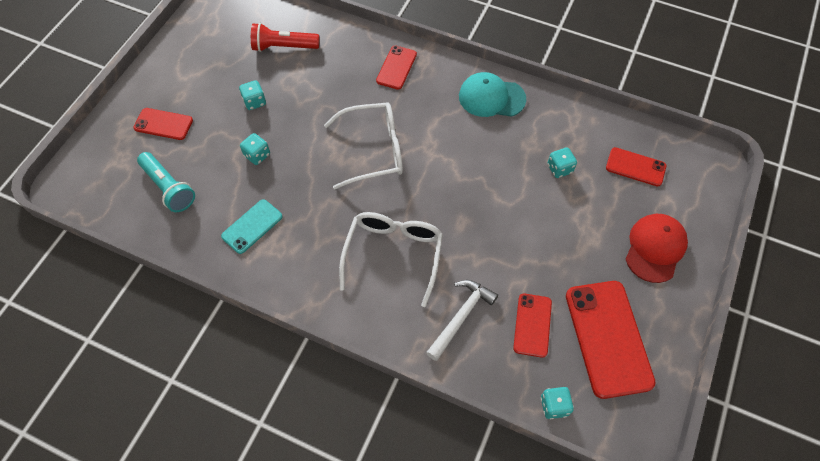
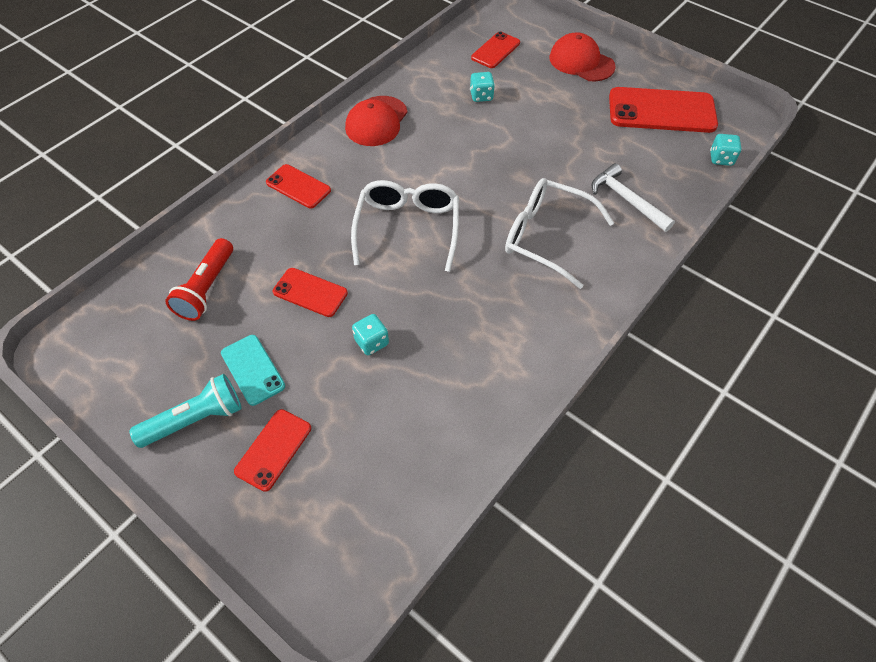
camera: 75 degrees left, 5 degrees down
(169, 188) = (387, 452): turquoise flashlight -> turquoise flashlight (195, 419)
(252, 226) = (476, 362): turquoise phone -> turquoise phone (253, 369)
(254, 102) = (284, 333): turquoise dice -> none
(491, 97) = (376, 121): turquoise cap -> red cap
(532, 325) = (642, 153): red phone -> red phone (310, 292)

